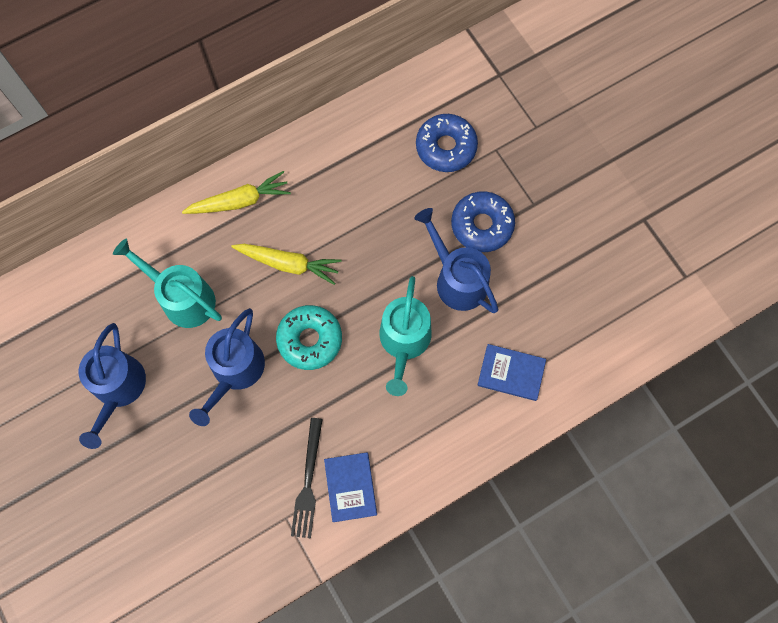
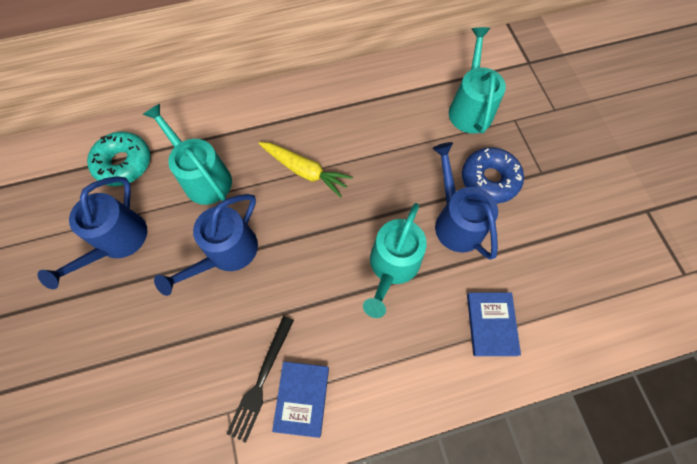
camera: 15 degrees right, 5 degrees down
(240, 201) = (279, 111): yellow carrot -> none
(310, 340) = (304, 242): turquoise donut -> turquoise donut (124, 163)
(446, 147) = (470, 108): blue donut -> turquoise watering can
(511, 373) = (491, 324): blue book -> blue book turned 60 degrees clockwise

